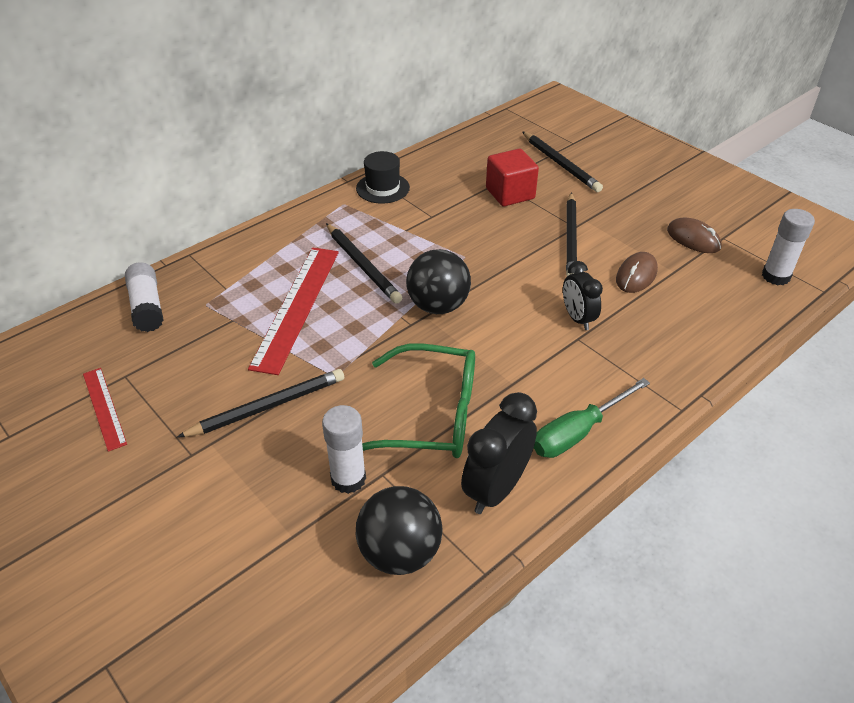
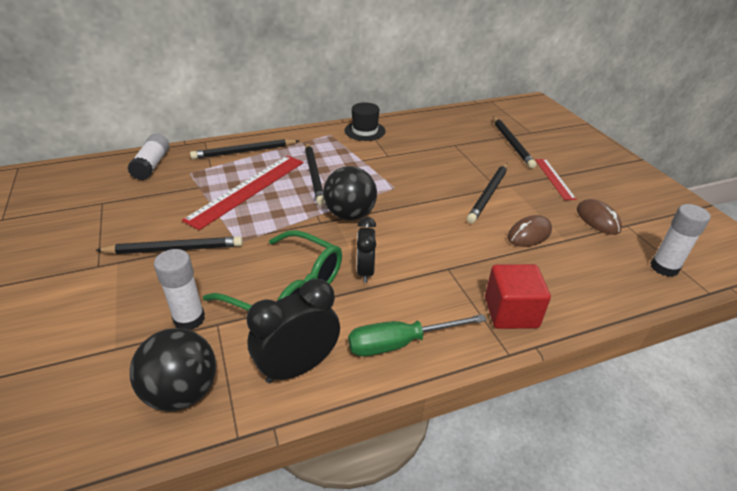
camera: 20 degrees right, 5 degrees down
(104, 408) = (71, 219): red ruler -> red ruler (554, 178)
(253, 256) = (244, 152): none -> black pencil
(510, 194) = (458, 154): red cube -> red cube (511, 312)
(577, 318) = (457, 253): black clock -> black clock (365, 271)

